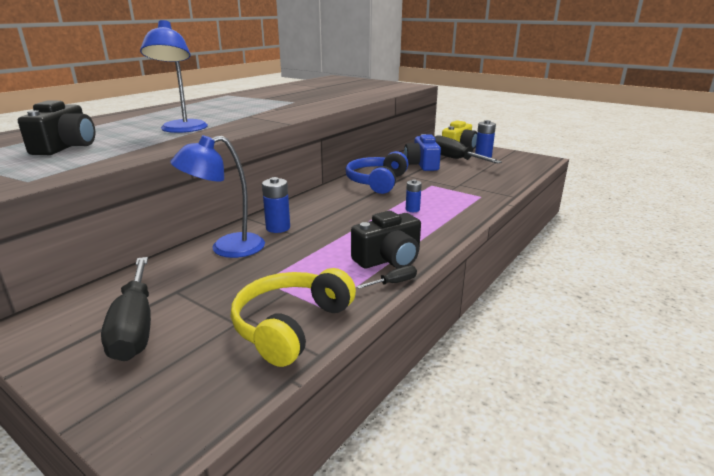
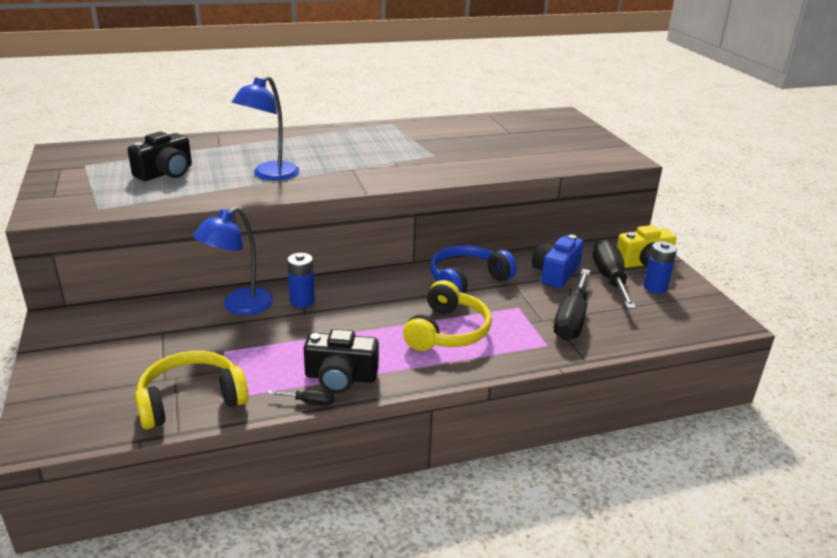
camera: 35 degrees right, 5 degrees up
(135, 327) = (108, 350): black screwdriver -> black screwdriver (571, 320)
(227, 248) = (239, 306): blue lamp -> blue lamp turned 60 degrees counterclockwise
(412, 209) = (447, 331): blue battery -> yellow headphones

